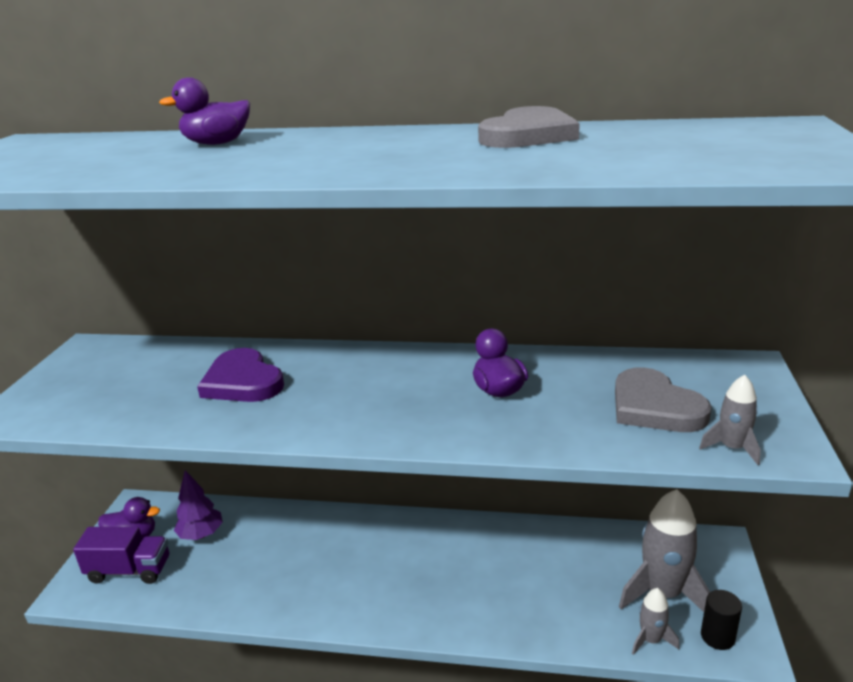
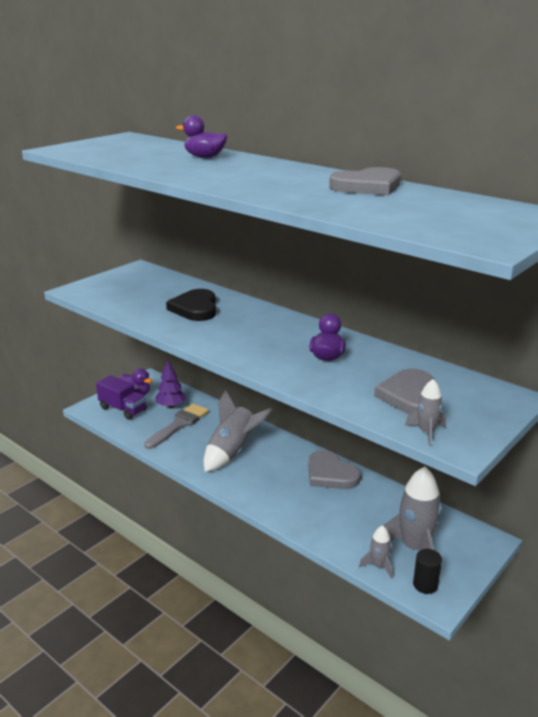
camera: 30 degrees right, 0 degrees up
(236, 558) = (179, 425): none -> grey brush
(242, 382) = (195, 308): purple heart -> black heart
(344, 566) = (232, 452): none -> grey rocket
(489, 540) = (330, 474): none -> grey heart

